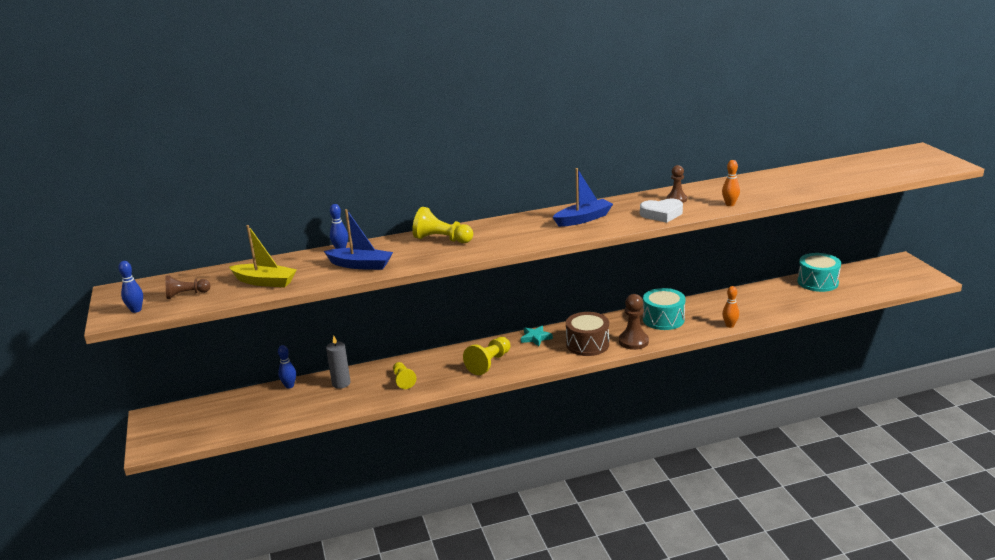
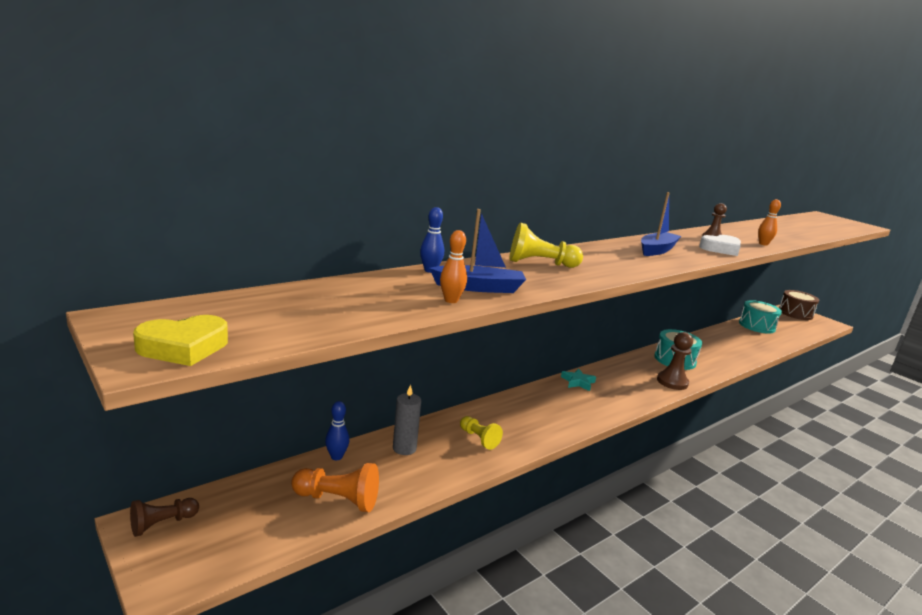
camera: 25 degrees left, 5 degrees down
(136, 310) = (183, 347): blue bowling pin -> yellow heart
(186, 294) = (257, 323): brown pawn -> brown pawn (162, 524)
(265, 282) = (369, 306): yellow boat -> none
(271, 414) = (338, 500): none -> orange pawn
(489, 363) = (556, 412): yellow pawn -> none
(587, 344) = (634, 386): brown drum -> brown drum (795, 313)
(730, 325) = (735, 364): orange bowling pin -> orange bowling pin (451, 300)

